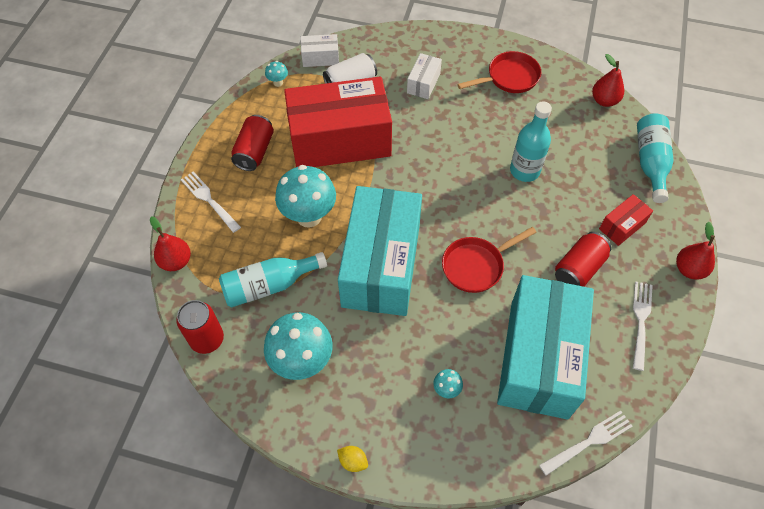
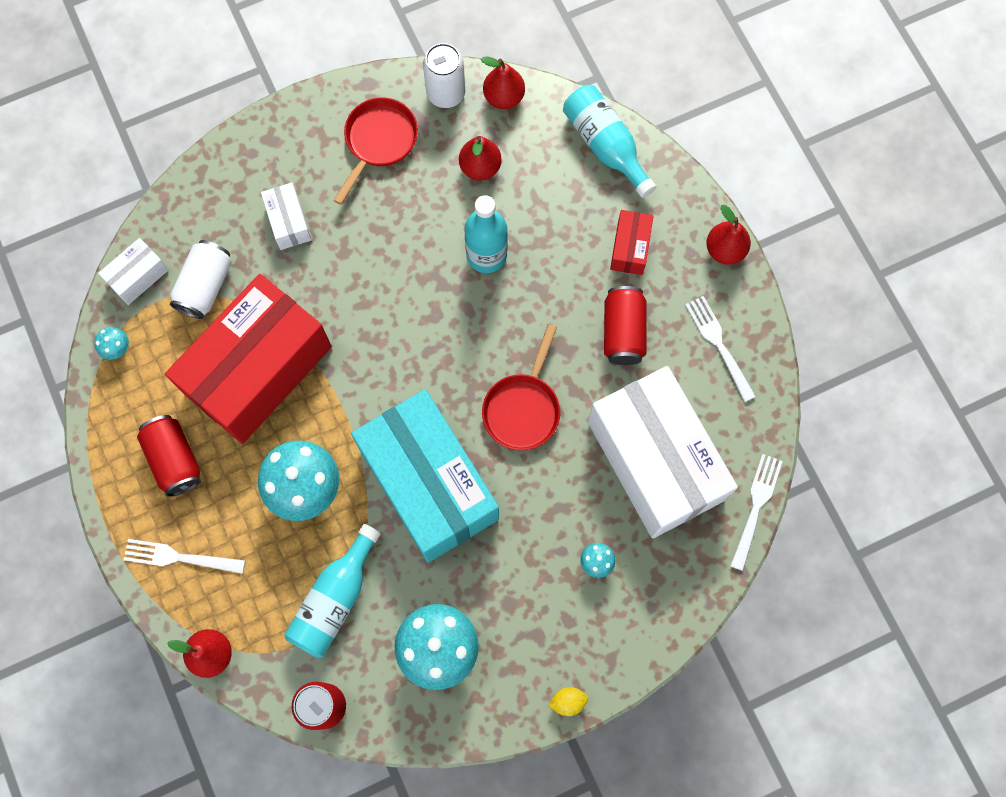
camera: 40 degrees left, 15 degrees up
(538, 358) = (655, 461): turquoise box -> white box
(559, 125) = (480, 167): none -> red pear
(570, 78) = (446, 93): none -> white can

